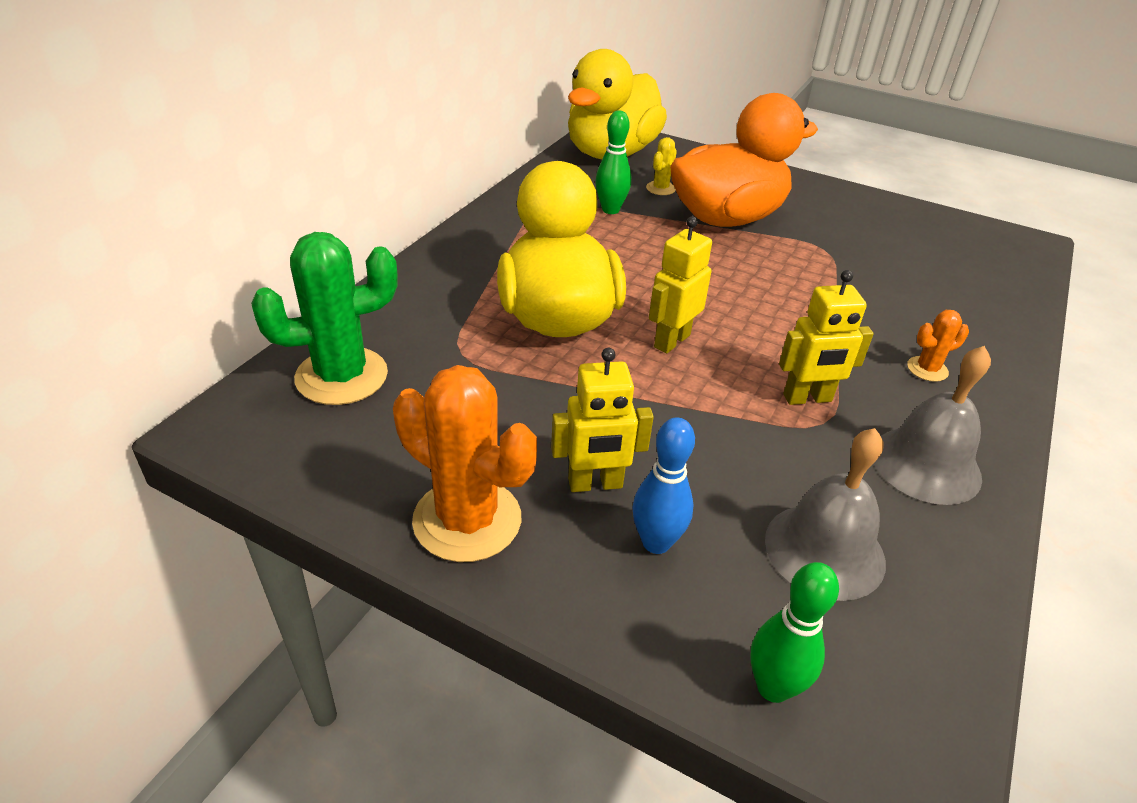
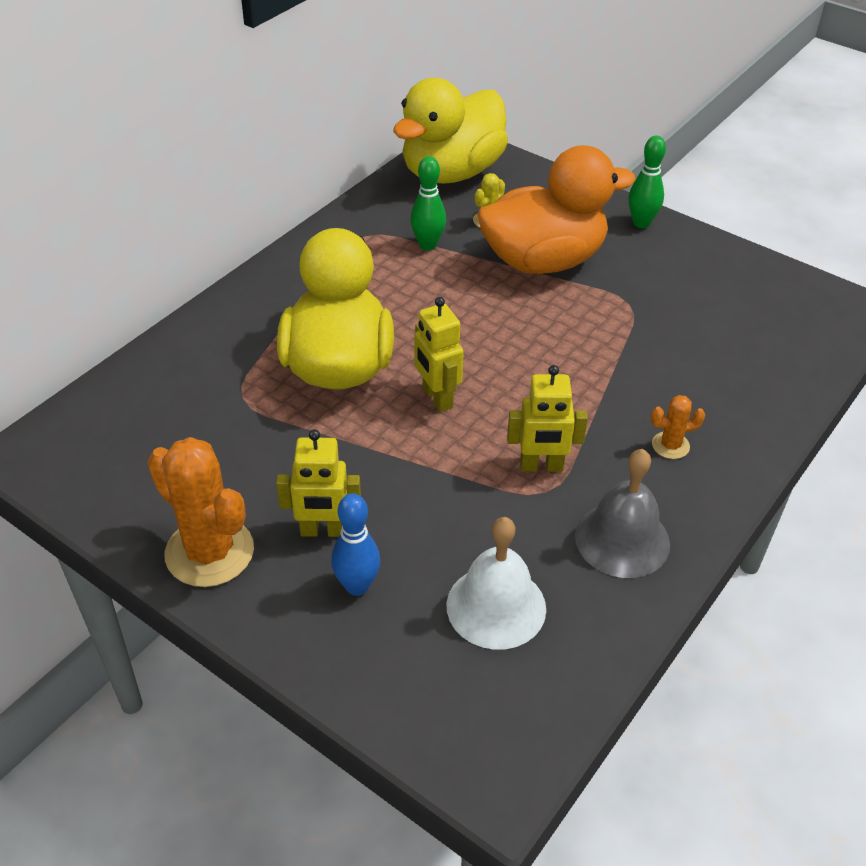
camera: 10 degrees right, 5 degrees up
(341, 376) = (134, 412): green cactus -> none
(671, 341) = (436, 398): yellow robot -> yellow robot turned 75 degrees counterclockwise
(773, 687) = (408, 708): green bowling pin -> green bowling pin (641, 223)
(824, 550) = (496, 606): grey bell -> white bell

